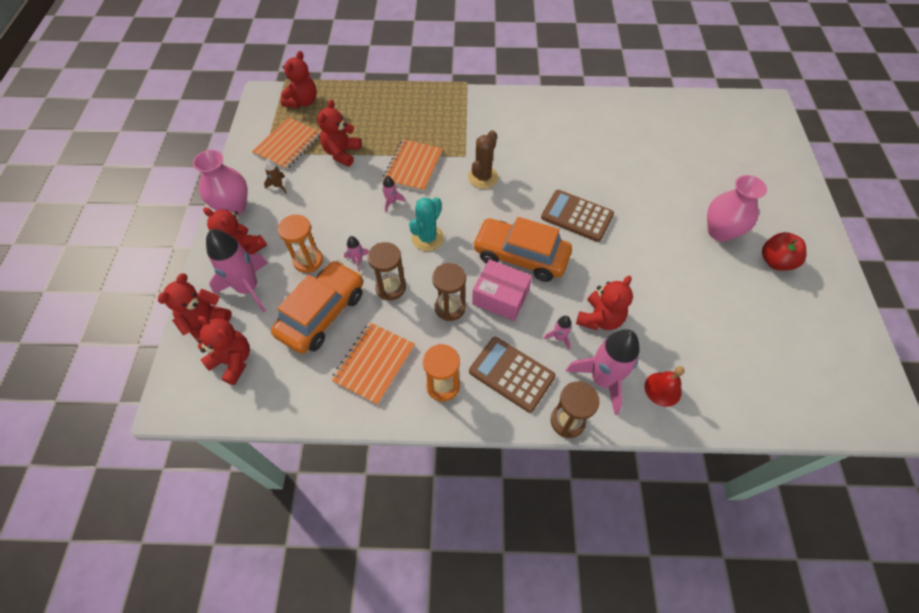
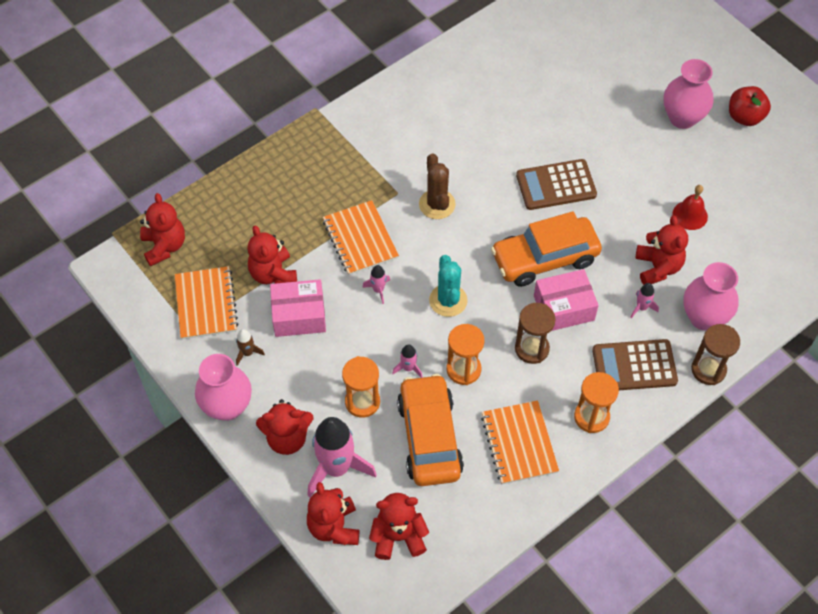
camera: 40 degrees left, 0 degrees up
(330, 185) = (299, 315): none -> pink box
(390, 287) = (463, 369): brown hourglass -> orange hourglass
(602, 379) = (704, 317): pink rocket -> pink vase
(662, 389) = (752, 291): red bell -> red bell (690, 215)

